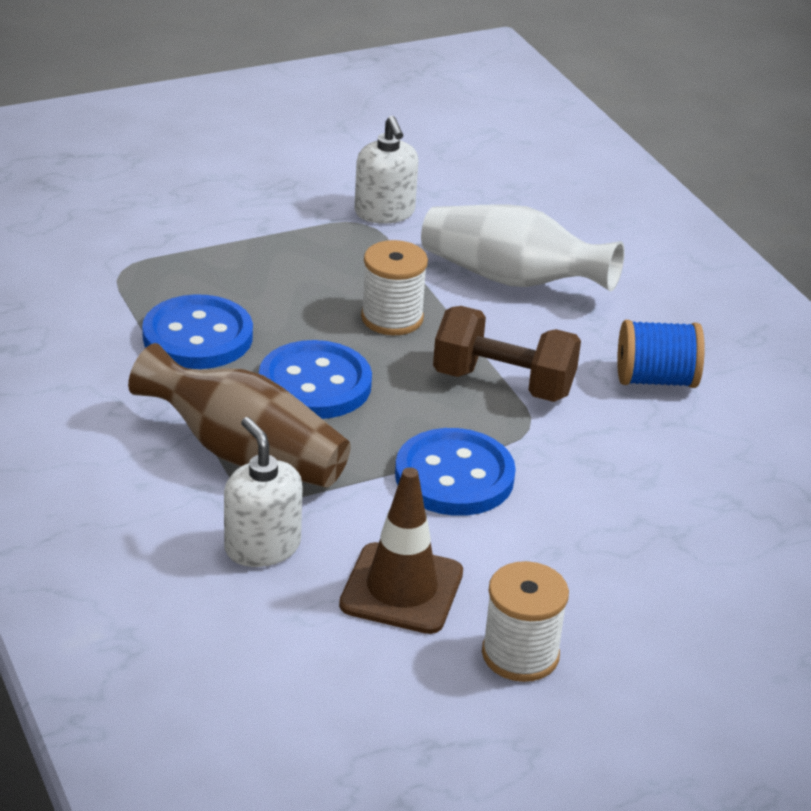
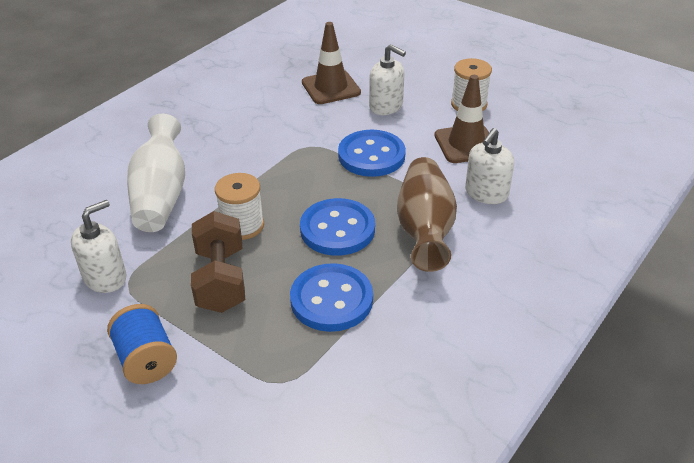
camera: 115 degrees left, 5 degrees up
(503, 383) = (277, 165): brown dumbbell -> brown dumbbell (221, 280)
(587, 550) = (386, 106): none -> white soap dispenser
(655, 379) = (231, 121): blue spool -> blue spool (146, 360)
(695, 512) = (331, 87): none -> brown traffic cone

